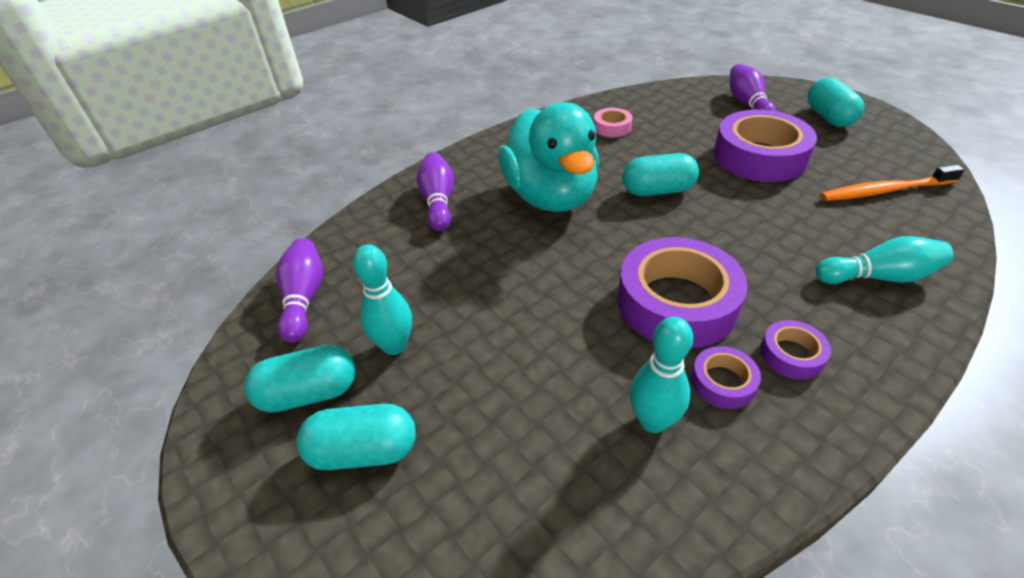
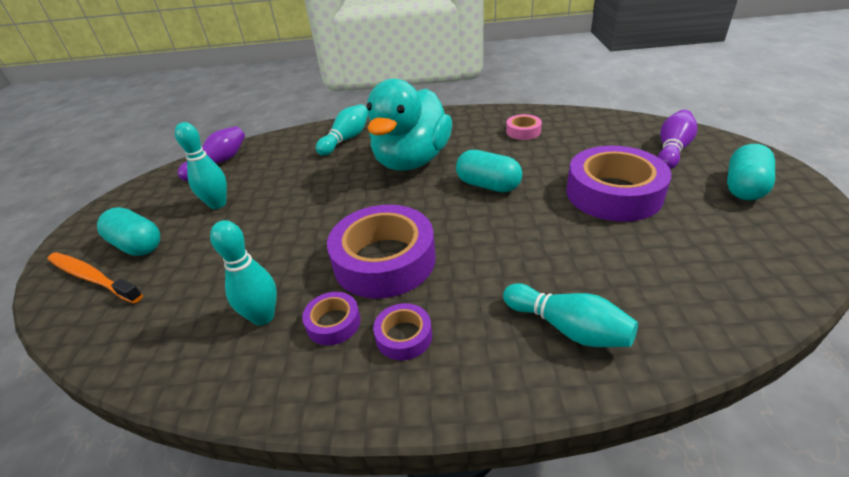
camera: 40 degrees right, 5 degrees down
(309, 394) = (158, 207): turquoise capsule -> none
(438, 202) = (346, 139): purple bowling pin -> turquoise bowling pin
(884, 191) = (697, 268): orange toothbrush -> orange toothbrush (92, 277)

